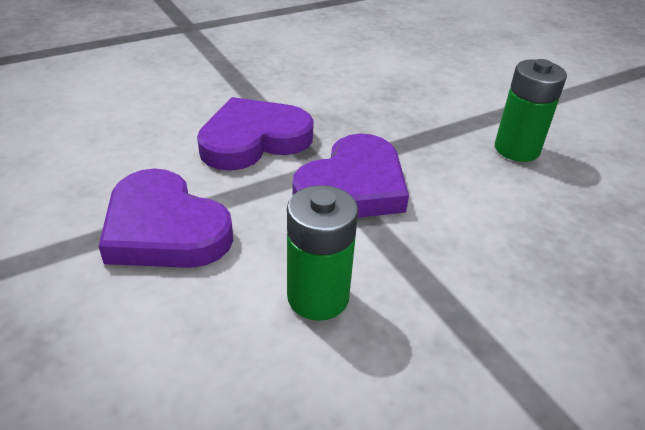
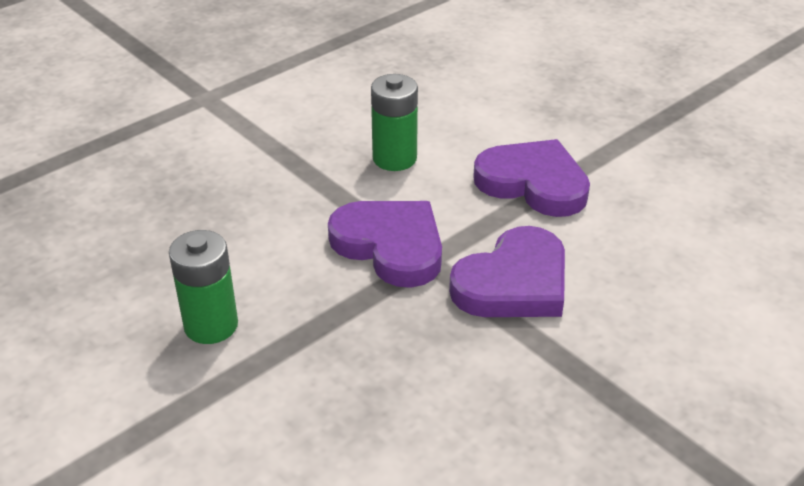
camera: 170 degrees right, 0 degrees up
(353, 186) = (390, 246): purple heart -> purple heart turned 105 degrees clockwise

